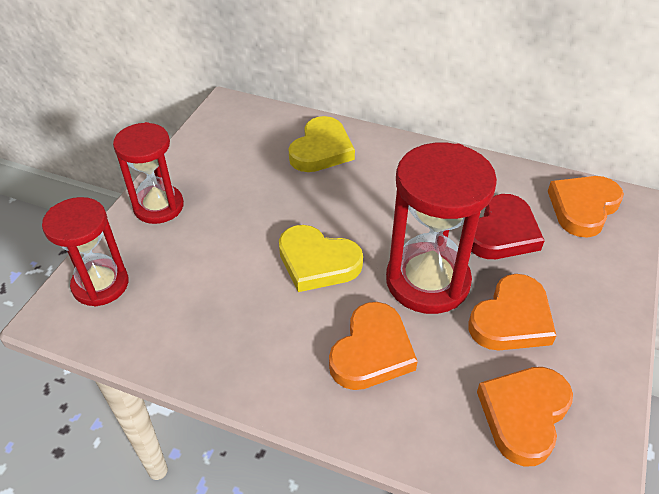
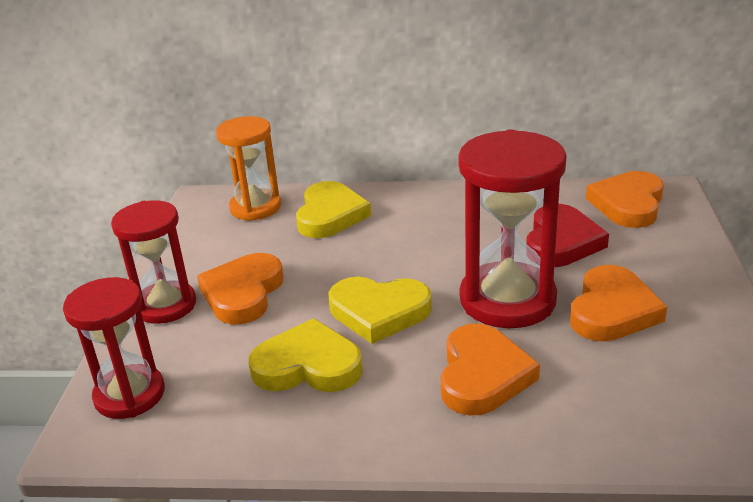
camera: 15 degrees left, 15 degrees down
(240, 298) = (308, 365): none -> yellow heart
(265, 125) = (255, 207): none -> orange hourglass
(524, 415) = (672, 387): orange heart -> orange heart (243, 293)

